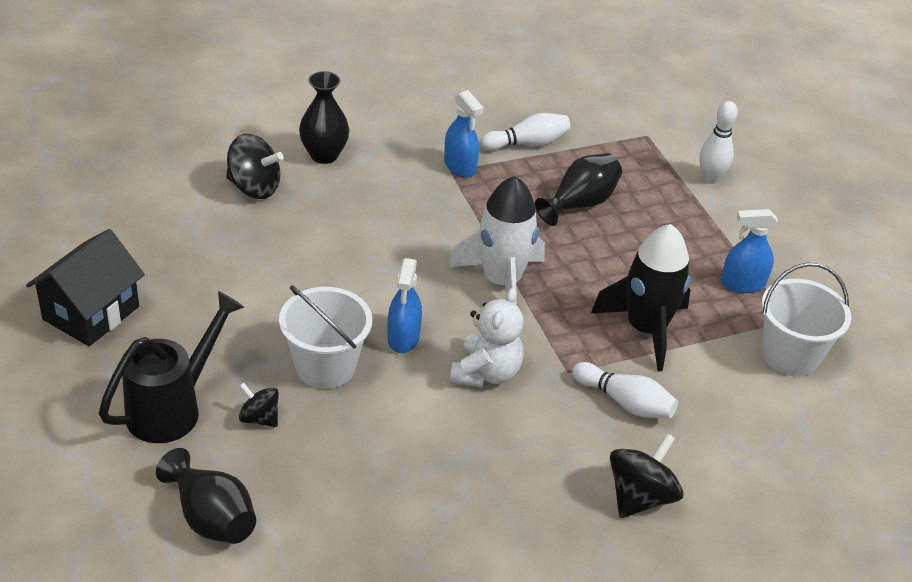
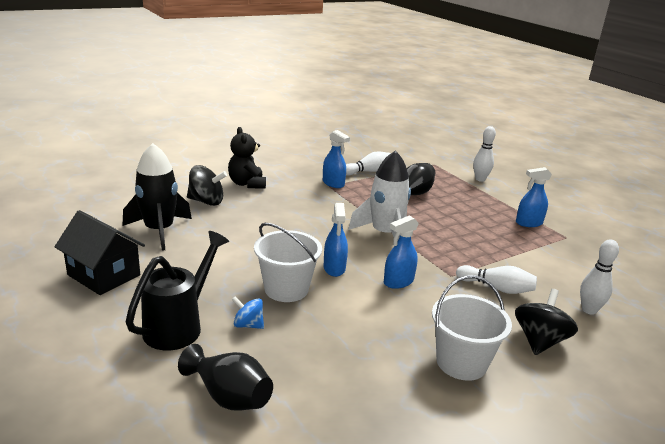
camera: 10 degrees left, 15 degrees down
(91, 313) = (104, 275): black house -> black house turned 75 degrees counterclockwise
(259, 418) = (248, 325): black spinning top -> blue spinning top
(324, 155) = (247, 184): black vase -> black teddy bear
(486, 373) = (398, 282): white teddy bear -> blue spray bottle
(646, 329) = (486, 249): black rocket -> black rocket (159, 230)
(742, 457) = (589, 310): none -> white bowling pin
(790, 355) = (579, 254): white bucket -> white bucket (461, 362)

